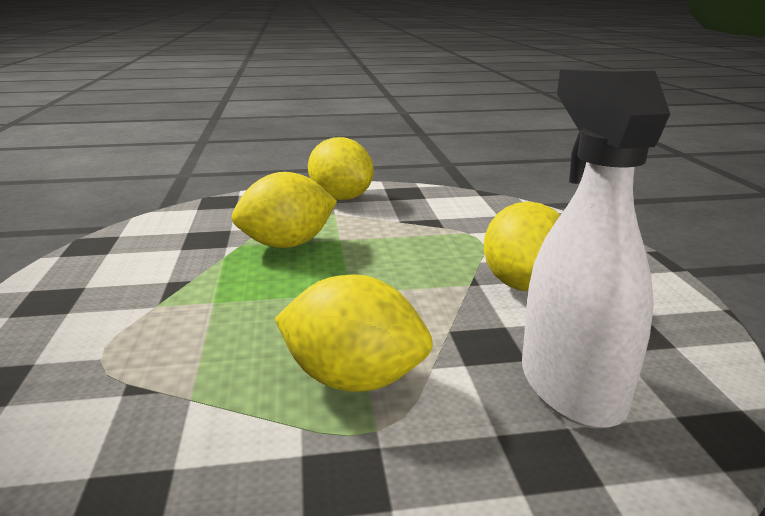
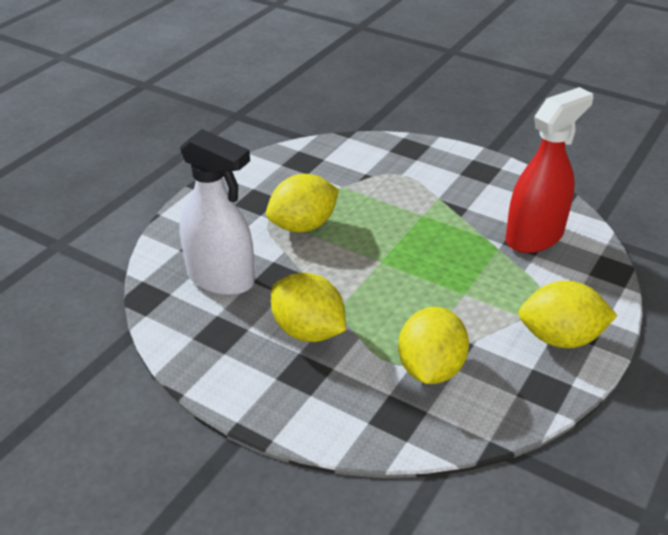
camera: 130 degrees right, 15 degrees up
(197, 235) = (534, 236): none -> red spray bottle
(287, 244) = (477, 266): yellow lemon -> yellow lemon (430, 369)

